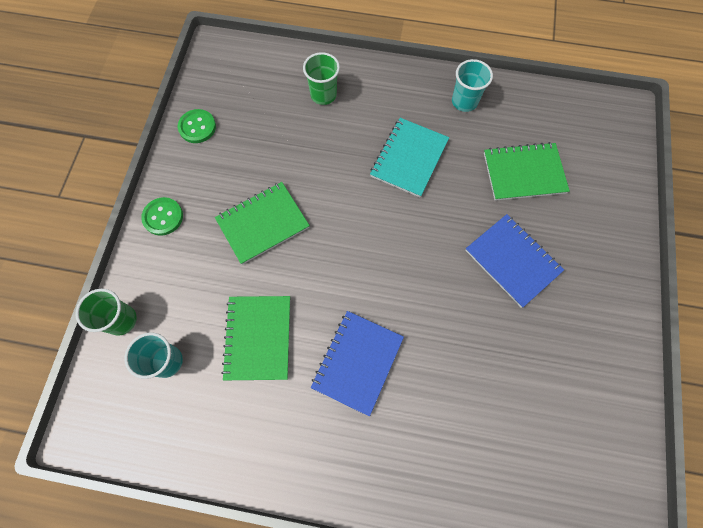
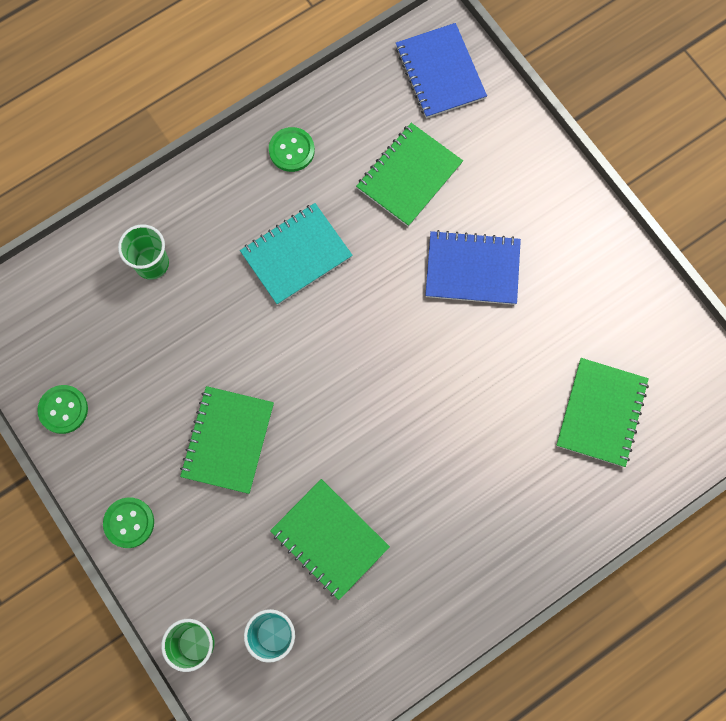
camera: 45 degrees left, 5 degrees up
(357, 362) = (430, 477): blue notebook -> blue notebook (440, 72)
(409, 158) = (296, 255): turquoise notebook -> turquoise notebook turned 75 degrees clockwise
(464, 101) = (291, 150): turquoise cup -> green button
(515, 435) = (601, 413): none -> green notebook

